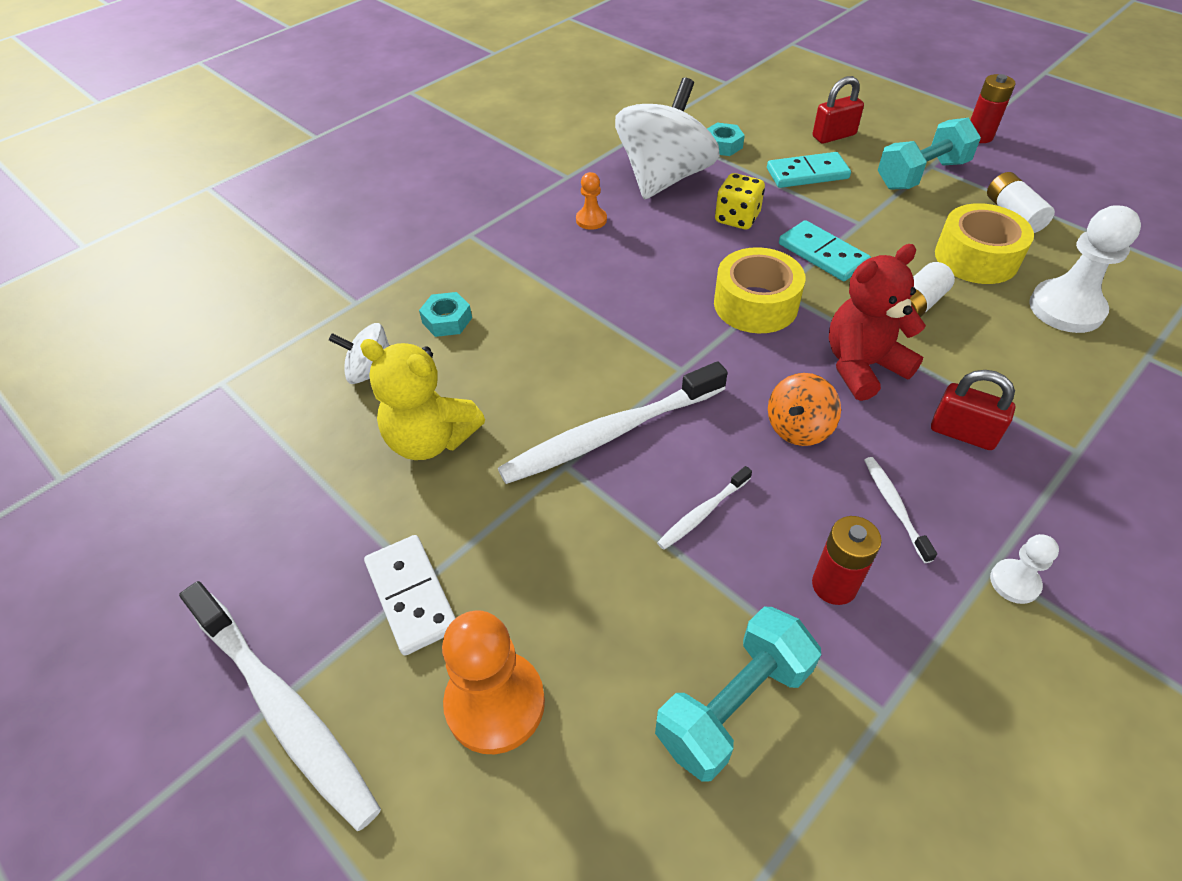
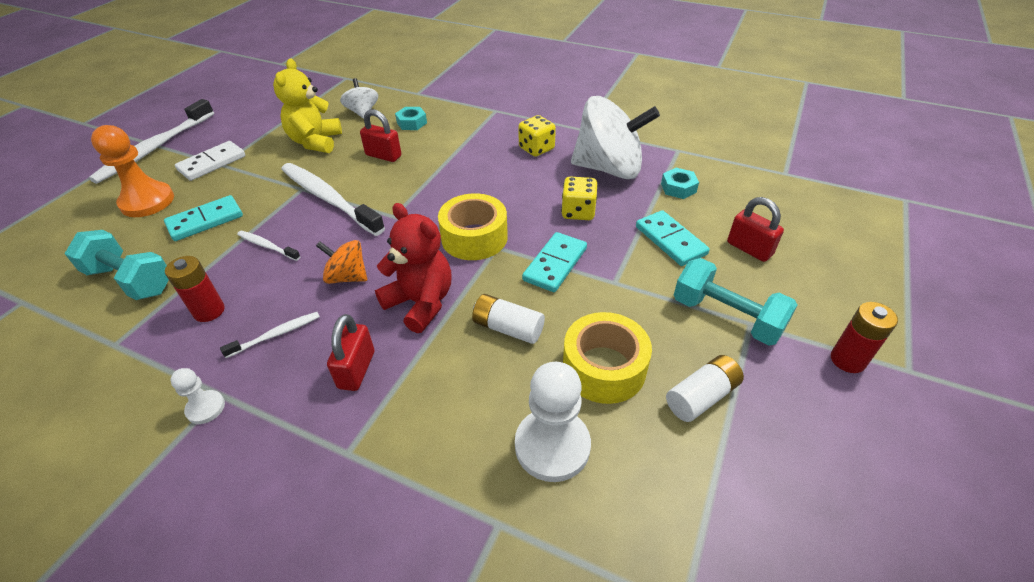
camera: 70 degrees right, 5 degrees down
(523, 362) = (383, 155): none -> red padlock
(591, 220) = (536, 149): orange pawn -> yellow dice
(602, 599) = (205, 221): none -> turquoise domino

